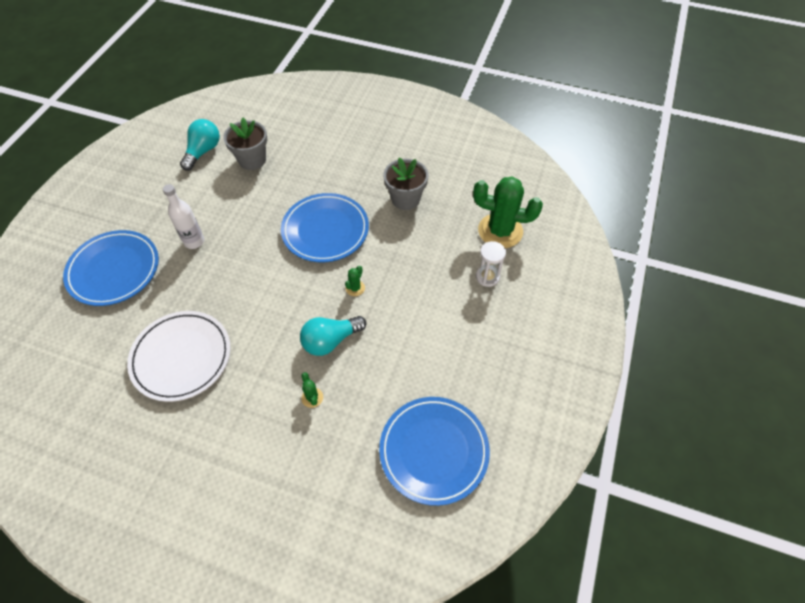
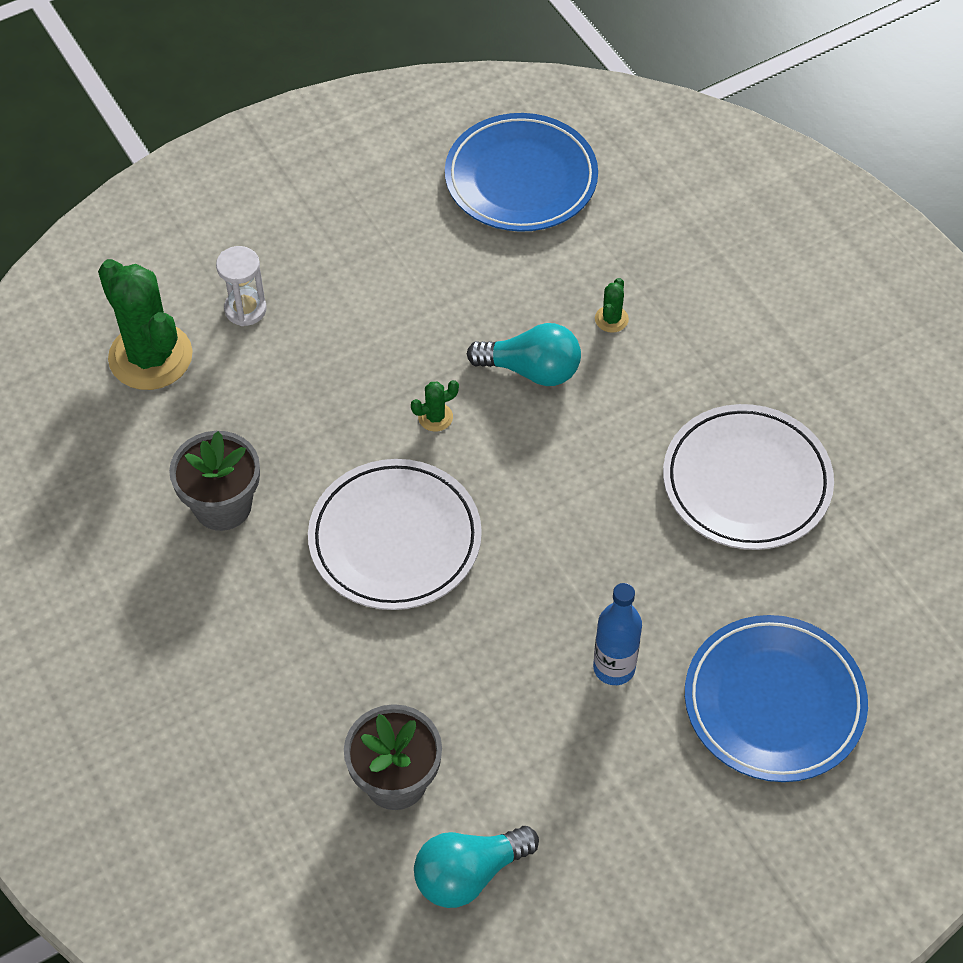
camera: 140 degrees left, 0 degrees up
(194, 241) = (614, 668): white bottle -> blue bottle
(325, 230) = (395, 539): blue plate -> white plate

